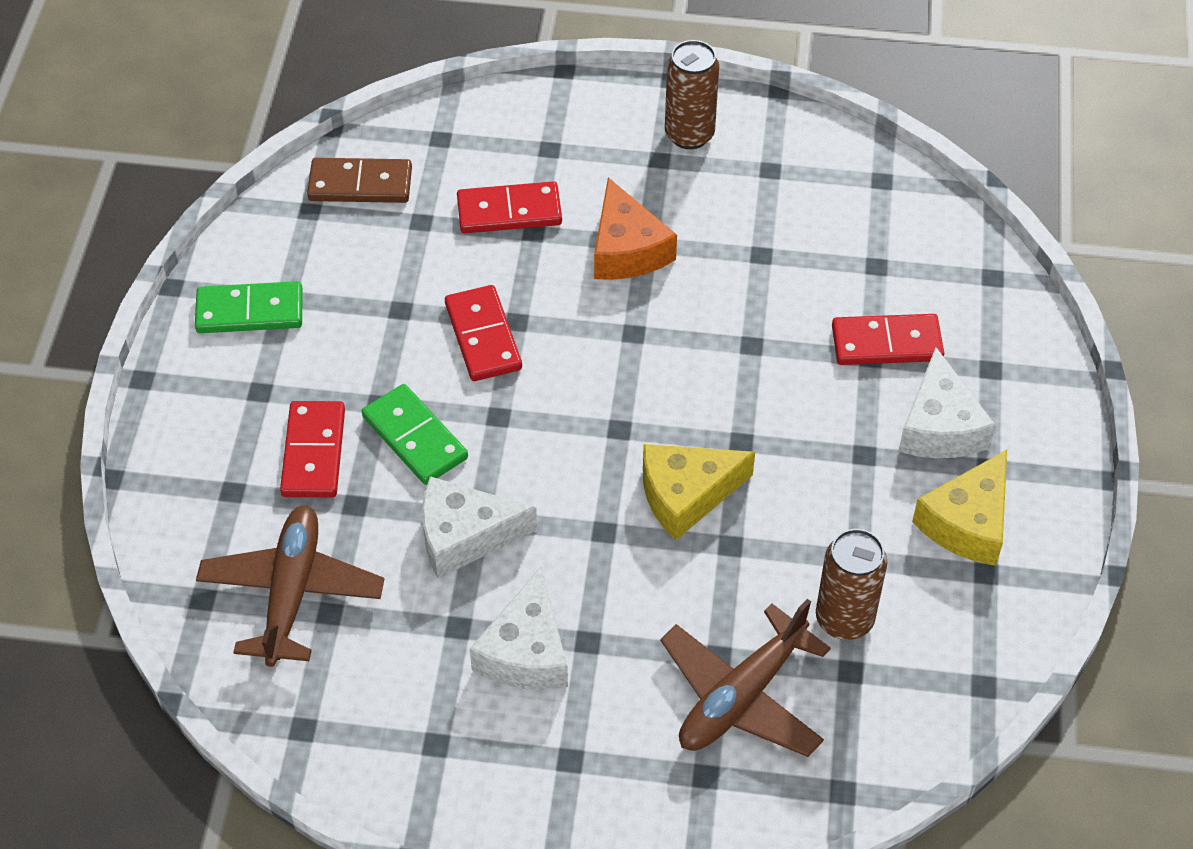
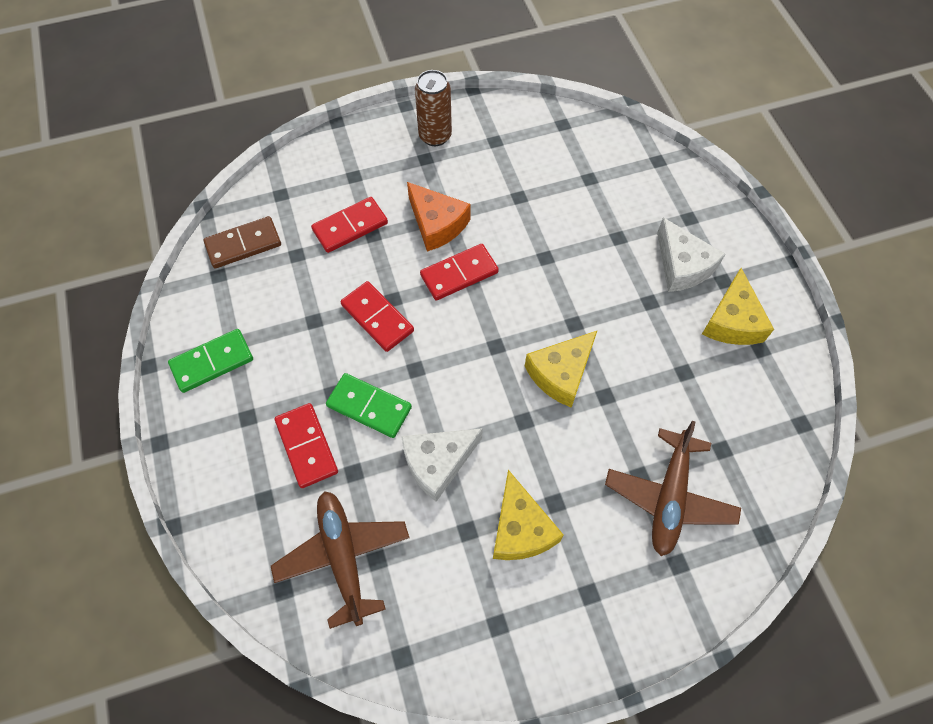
camera: 25 degrees left, 10 degrees up
(526, 651) = (520, 528): white cheese -> yellow cheese
(844, 619) = (699, 416): brown can -> none
(886, 343) = (623, 225): red domino -> red domino (459, 274)

